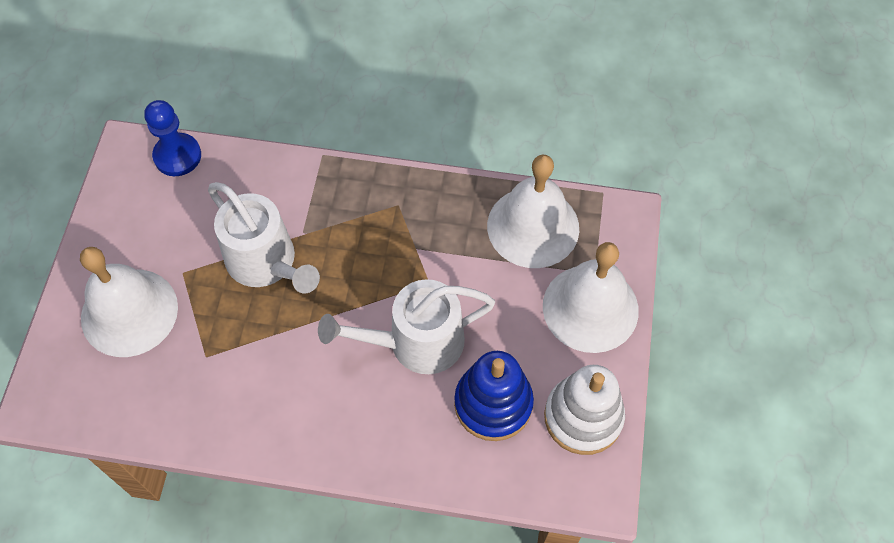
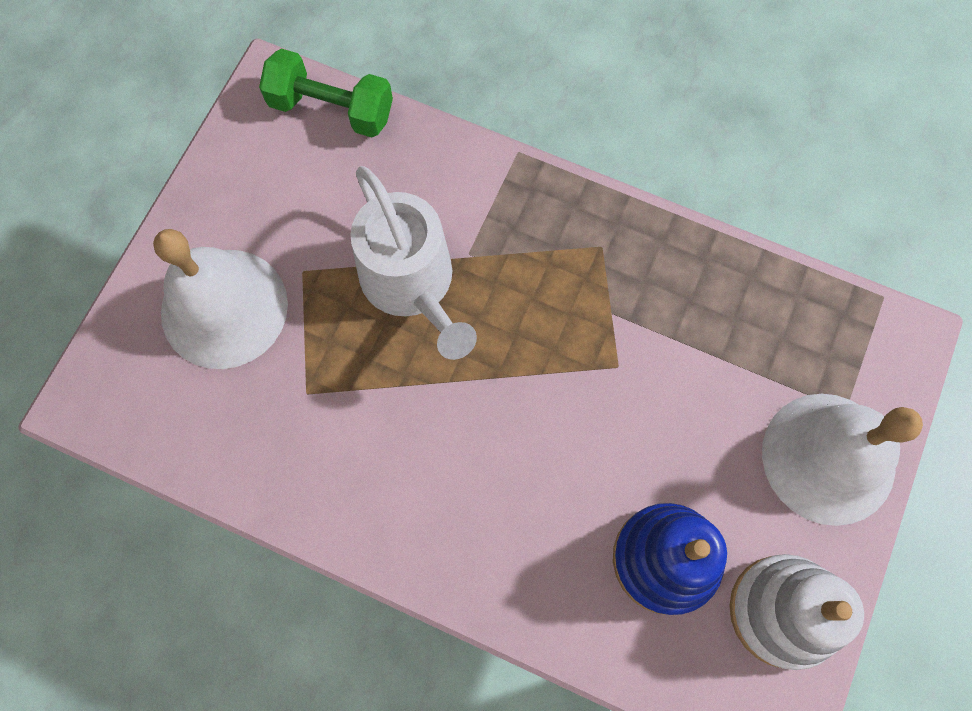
camera: 15 degrees right, 10 degrees up
(177, 156) = (331, 109): blue pawn -> green dumbbell
(416, 342) = (582, 446): white watering can -> none
(533, 227) = (776, 322): white bell -> none

